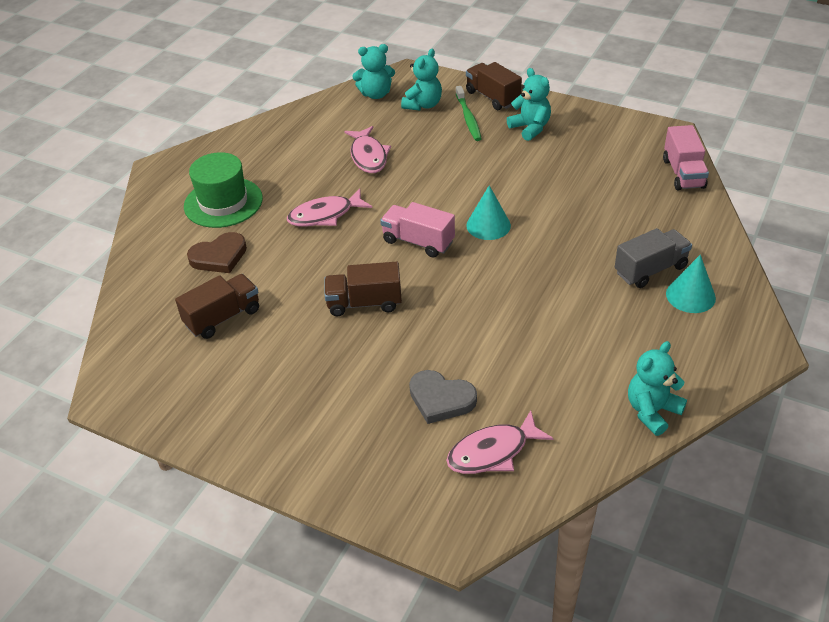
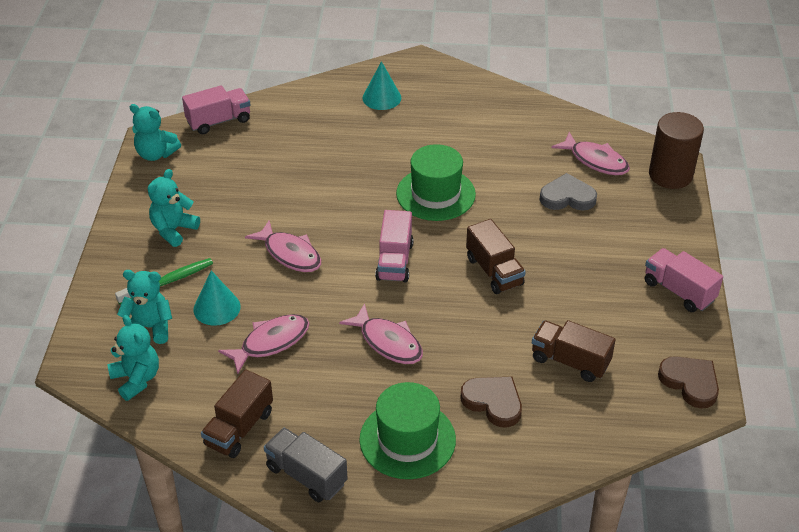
camera: 115 degrees left, 0 degrees up
(135, 392) = (690, 383): none -> brown heart
(244, 437) = (679, 291): none -> pink truck
(429, 521) = (670, 175): none -> brown cylinder
(441, 399) = (567, 197): grey heart -> grey heart turned 90 degrees counterclockwise
(464, 183) = (290, 254): none -> pink fish
(488, 225) = (348, 222): turquoise cone -> turquoise cone (217, 308)
(492, 97) = (118, 273): brown truck -> brown truck (239, 428)
(499, 294) = (435, 194): none -> green hat
(650, 270) = (361, 120): grey truck -> grey truck (306, 475)
(652, 411) = (510, 99): turquoise teddy bear -> turquoise teddy bear (156, 154)

